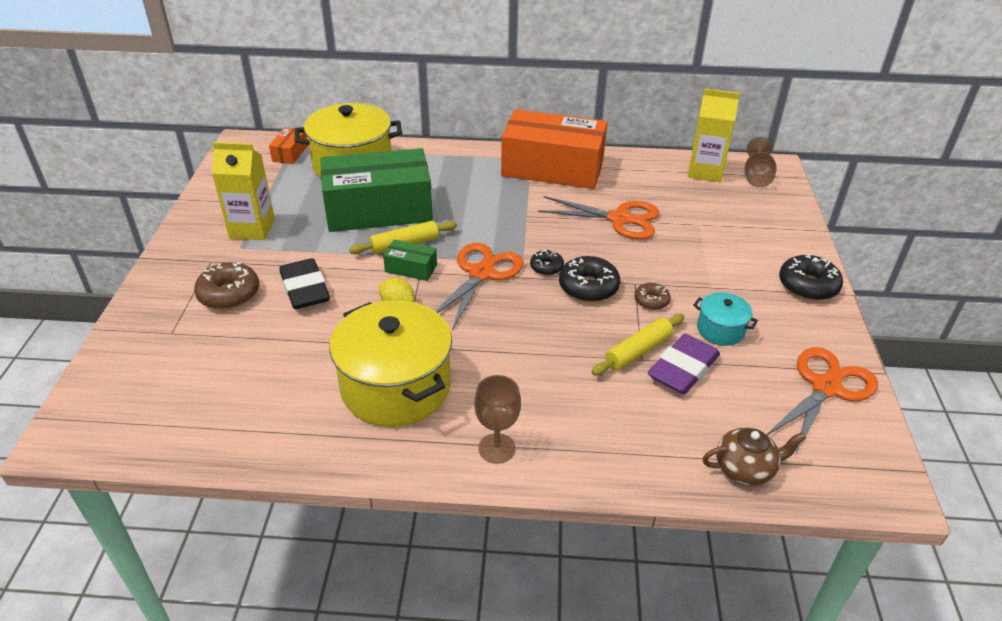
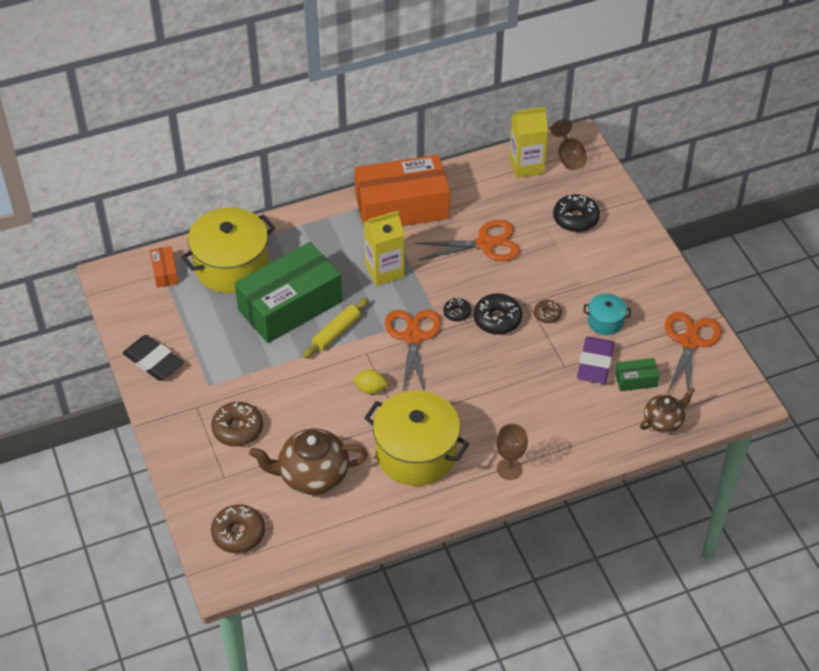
camera: 25 degrees left, 10 degrees up
(127, 395) = (238, 533): none -> brown donut
(252, 228) = (202, 364): yellow carton -> yellow carton (384, 271)
(261, 366) = (312, 475): none -> brown teapot
(305, 289) = (291, 402): black eraser -> black eraser (153, 361)
(411, 268) = (357, 353): green box -> green box (636, 380)
(638, 351) = (559, 361): yellow rolling pin -> none
(808, 286) = (648, 258): black donut -> black donut (575, 218)

